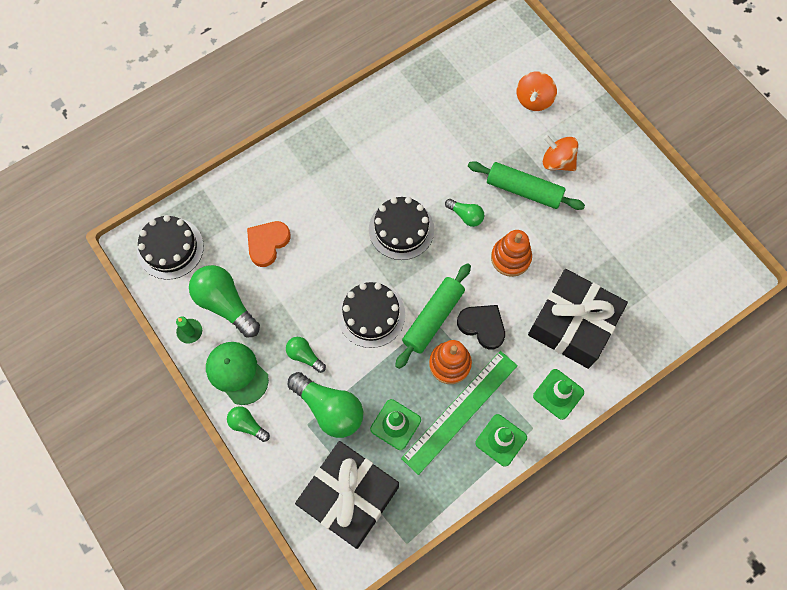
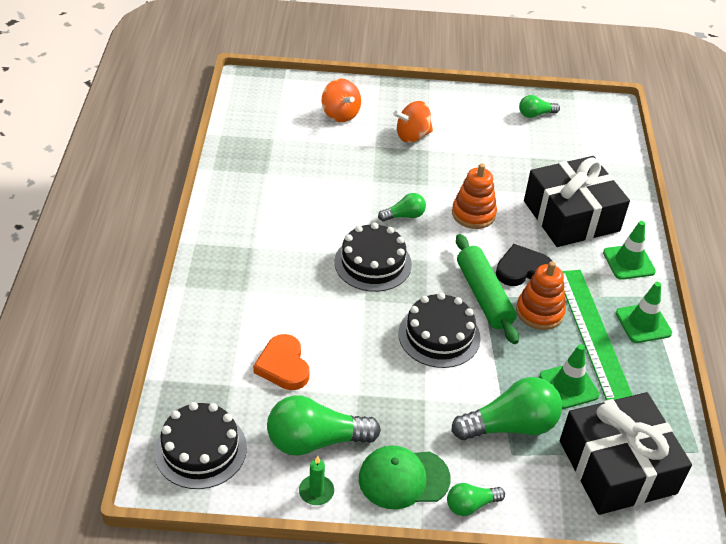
camera: 55 degrees left, 25 degrees down
(304, 356) = (435, 411): green light bulb -> green light bulb (535, 114)
(524, 190) = (417, 169): green rolling pin -> none

